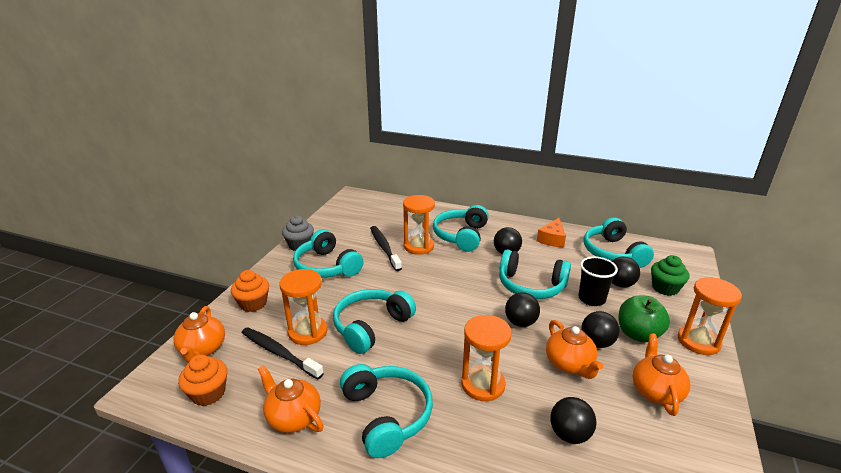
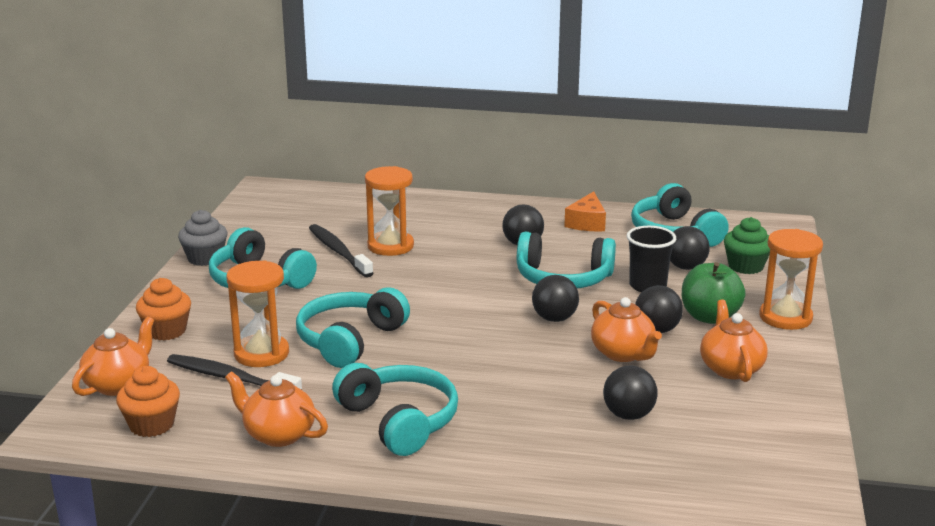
camera: 10 degrees left, 5 degrees down
(203, 349) = (118, 384): orange teapot -> orange teapot turned 135 degrees counterclockwise
(461, 236) = (452, 228): turquoise headphones -> none
(483, 384) = (515, 382): orange hourglass -> none

